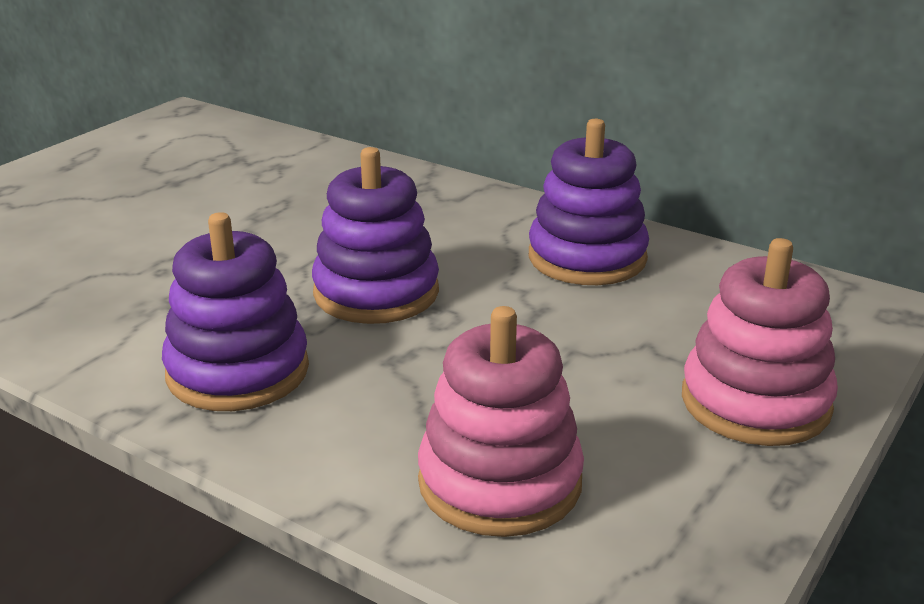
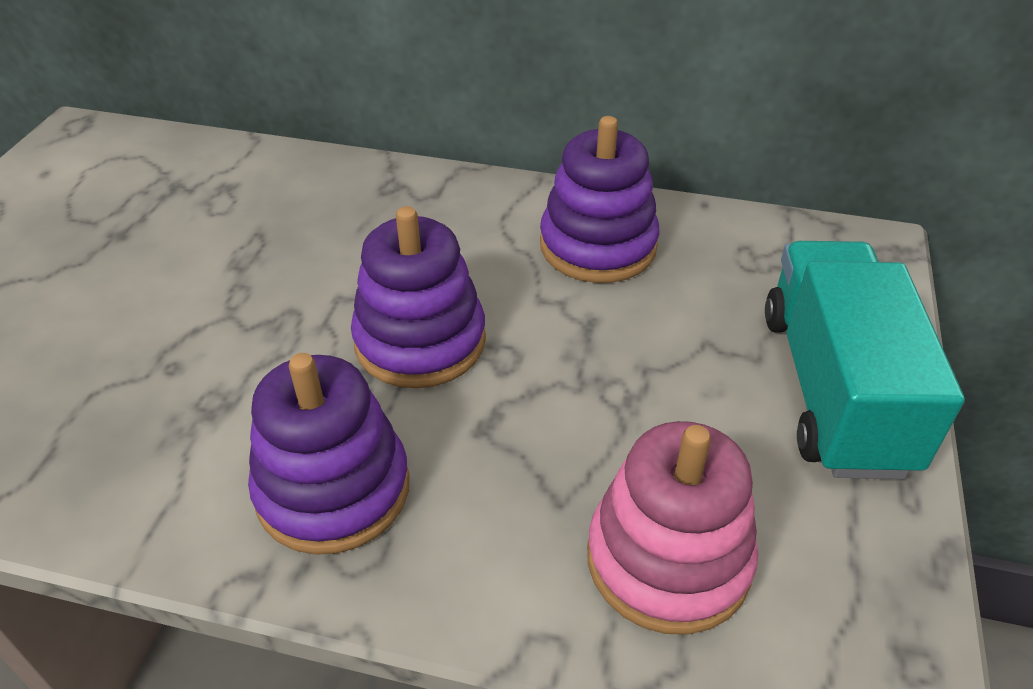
camera: 20 degrees left, 15 degrees up
(755, 402) = (833, 390): pink stacking toy -> turquoise truck

